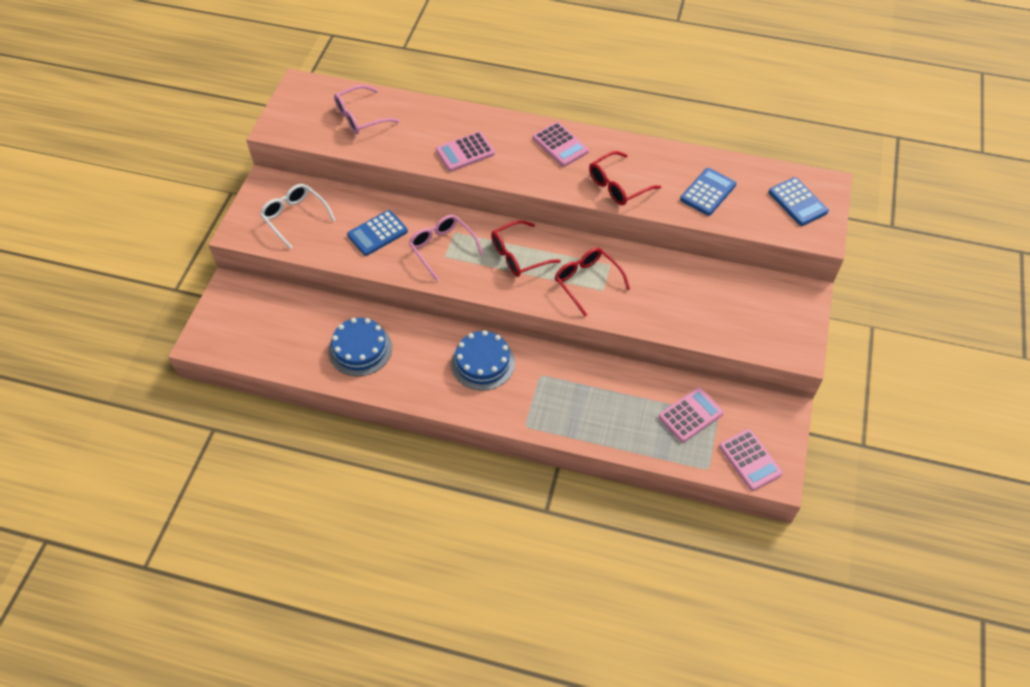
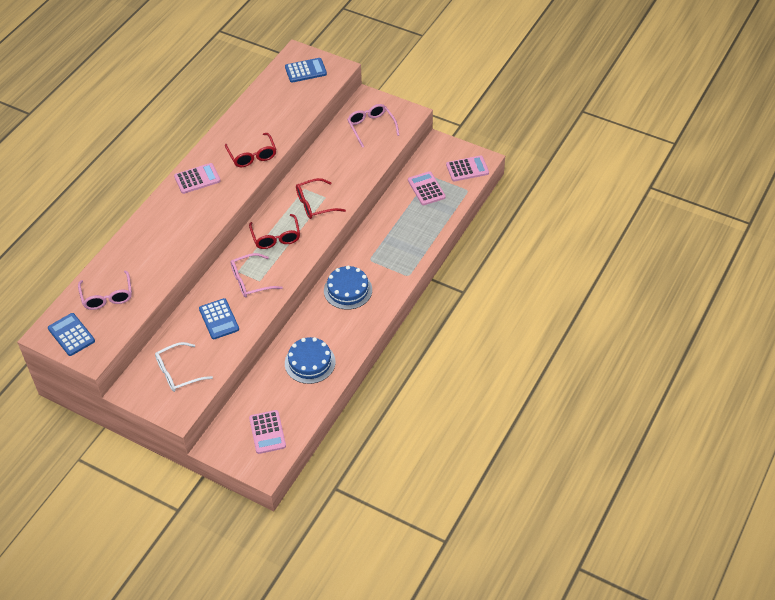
camera: 75 degrees left, 5 degrees down
(465, 152) = (179, 235): pink calculator -> pink calculator (267, 432)
(707, 192) = (278, 111): blue calculator -> blue calculator (71, 335)
(752, 311) = (371, 127): none -> pink glasses

